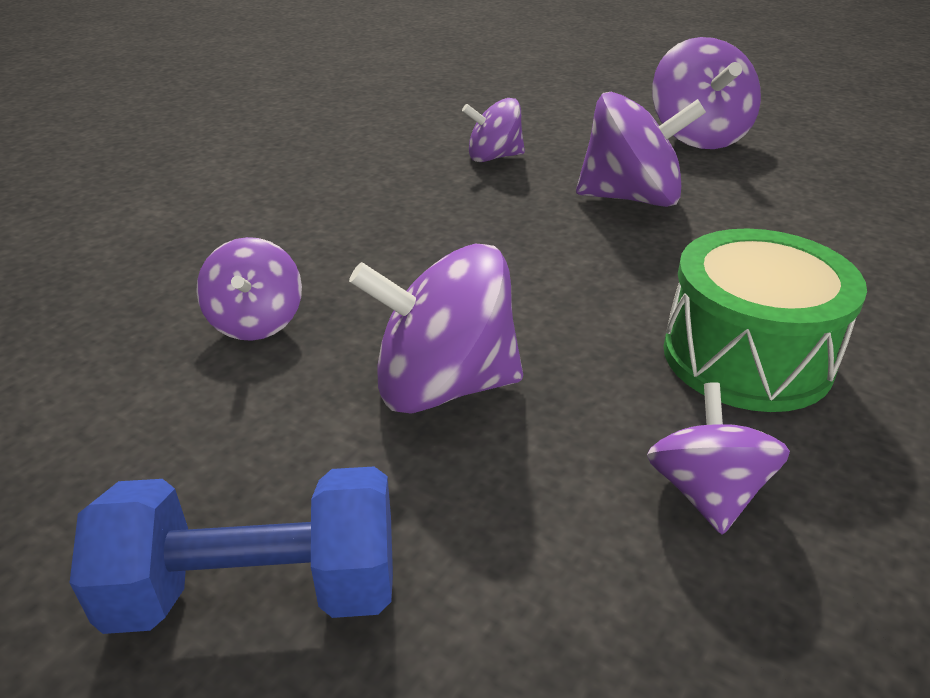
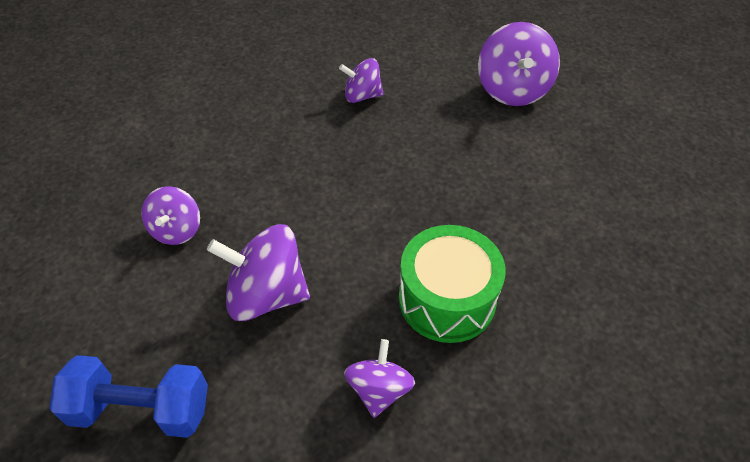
camera: 10 degrees right, 15 degrees up
(631, 198) = (437, 149): purple spinning top -> none

